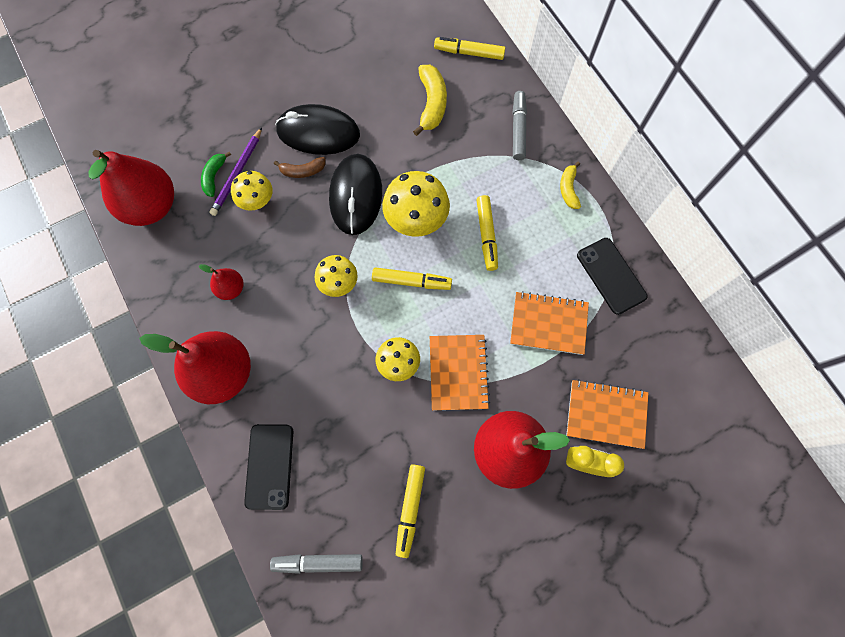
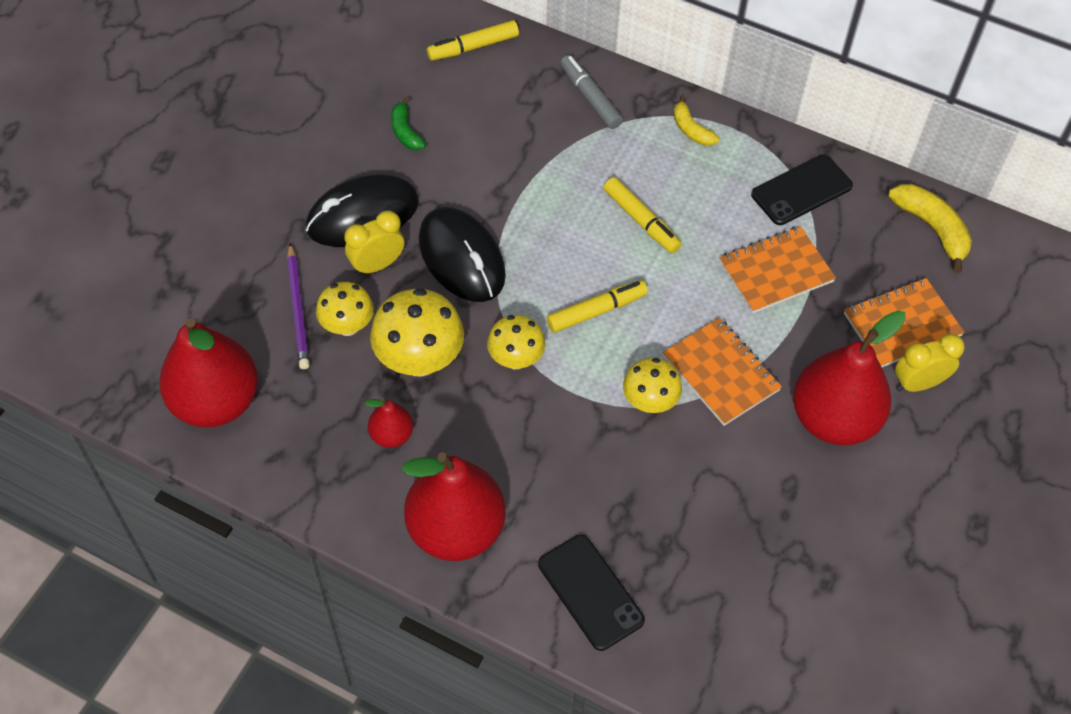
camera: 35 degrees left, 15 degrees down
(214, 176) = (271, 327): green banana -> green banana (405, 132)
(303, 171) = (377, 265): brown banana -> yellow clock
(318, 562) = (725, 654): grey marker -> none
(410, 509) = (780, 538): yellow marker -> none
(416, 220) = (551, 247): yellow mushroom -> yellow mushroom (419, 360)
(432, 104) = (473, 119): yellow banana -> yellow banana (932, 228)
(611, 276) = (801, 190): black phone -> black phone turned 60 degrees counterclockwise

